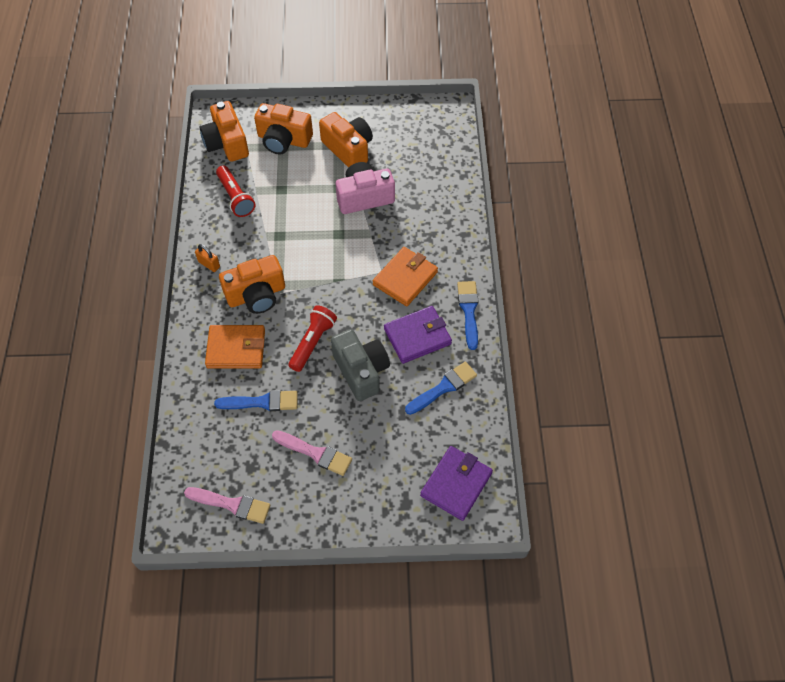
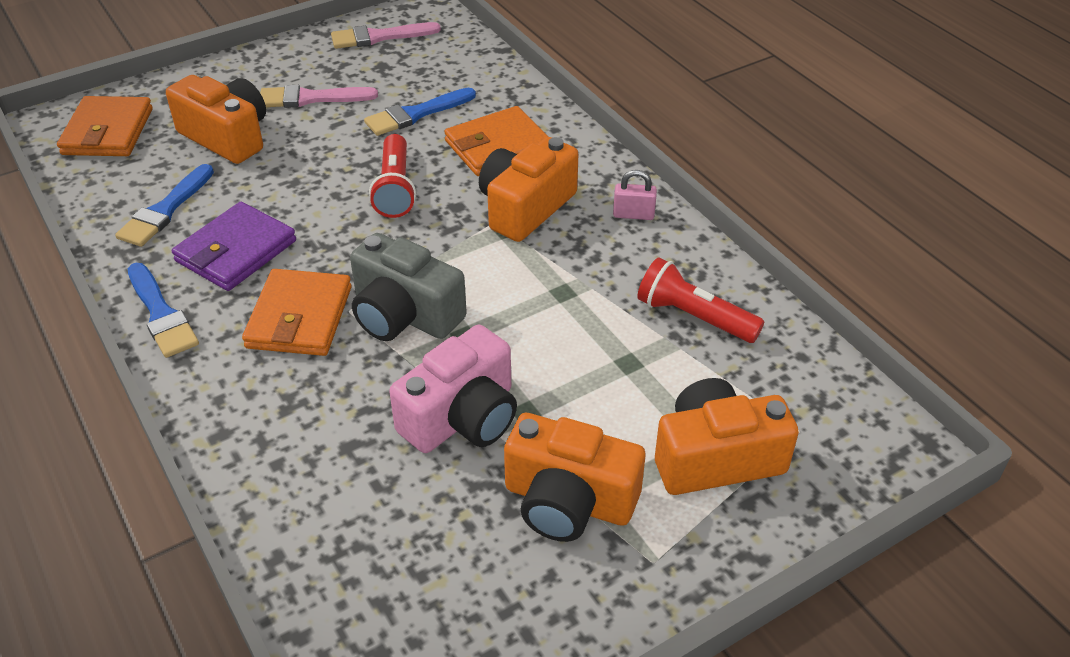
camera: 150 degrees right, 15 degrees down
(209, 264) = (633, 215): orange padlock -> pink padlock
(226, 143) = (814, 400): orange camera -> orange camera (227, 137)
(361, 371) = (301, 185): grey camera -> grey camera (404, 315)
(456, 484) = (107, 132): purple wallet -> orange wallet

